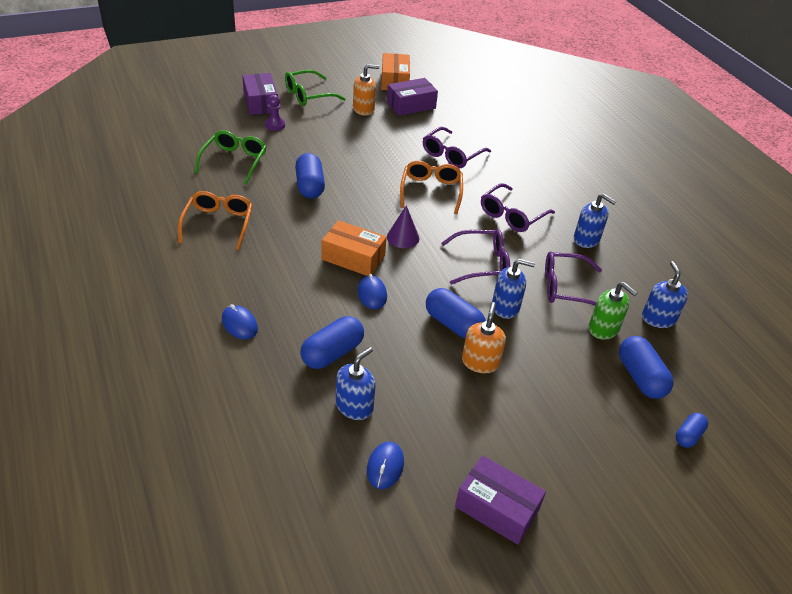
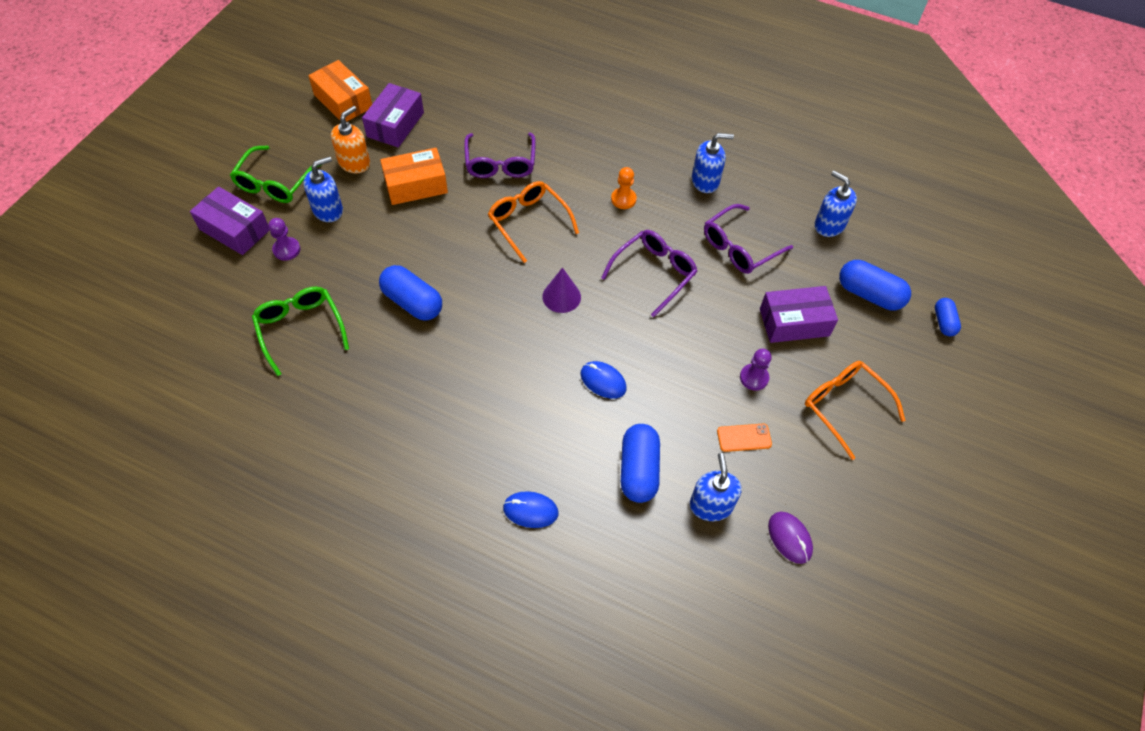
camera: 40 degrees left, 15 degrees up
(218, 223) = (377, 418): orange glasses -> orange glasses (844, 406)
(353, 257) = (544, 354): orange box -> orange box (416, 185)
(385, 466) = (789, 538): blue mouse -> purple mouse
(428, 388) = (744, 438): none -> orange phone
(453, 324) = (697, 357): blue capsule -> none
(480, 362) = (754, 378): orange soap dispenser -> purple pawn
(497, 508) = (893, 500): purple box -> purple box (794, 322)
(505, 307) = (717, 305): blue soap dispenser -> blue soap dispenser (328, 210)
(511, 215) = (623, 199): purple glasses -> orange pawn
(603, 329) = (804, 267): green soap dispenser -> none

